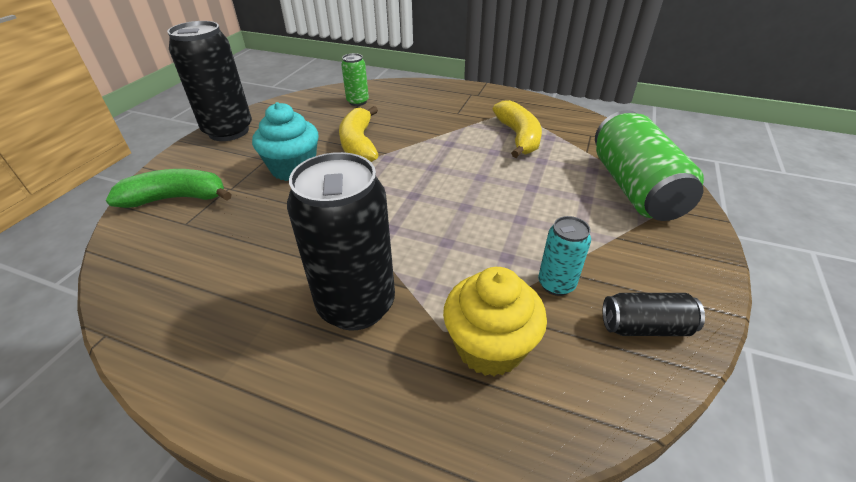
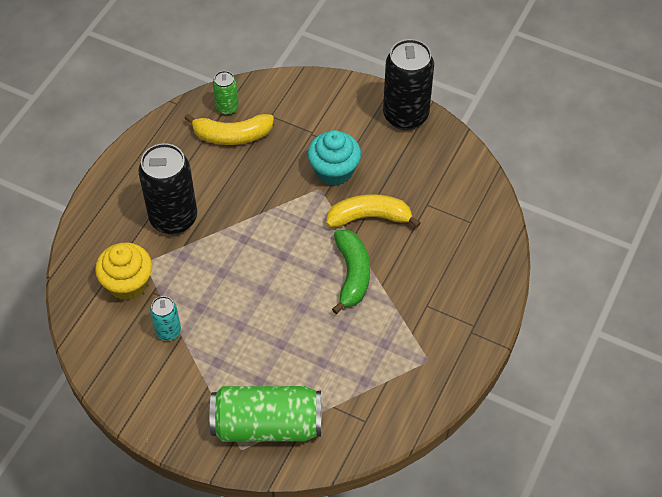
camera: 95 degrees right, 15 degrees up
(177, 198) = (302, 103): green banana -> green banana (352, 274)
(357, 102) = (460, 215): green can -> green can (227, 108)
(518, 137) = (368, 352): yellow banana -> yellow banana (232, 135)
(645, 327) = (123, 371): black can -> none

